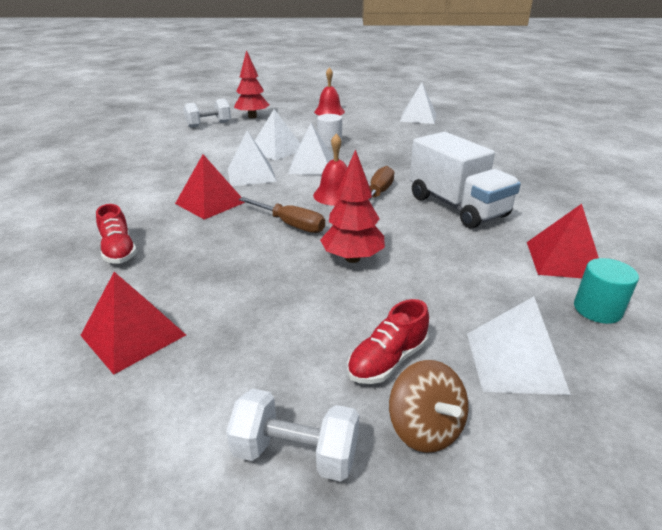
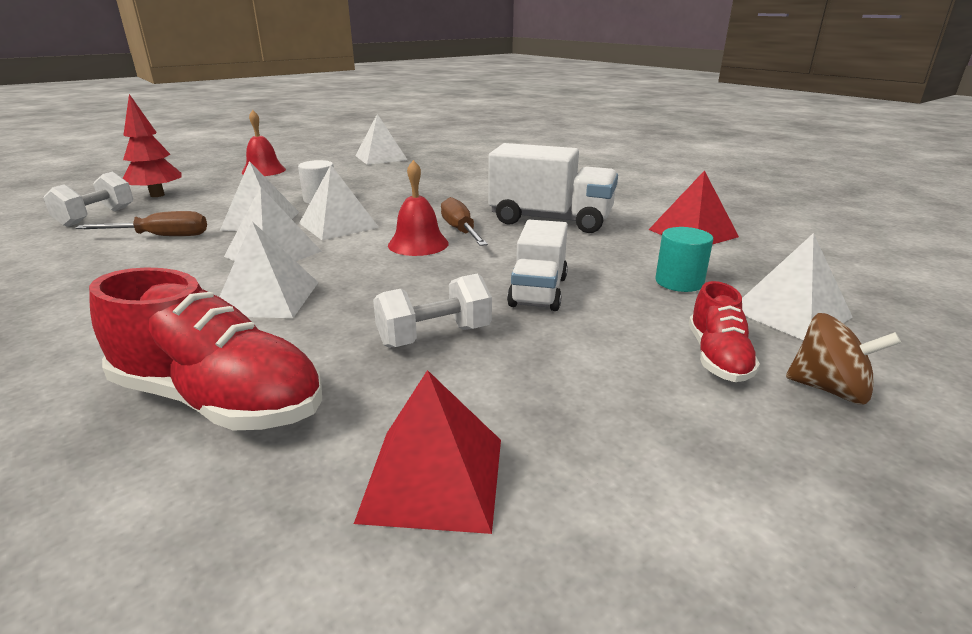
camera: 40 degrees left, 5 degrees down
(119, 250) = (219, 400): red shoe -> red shoe, size x1.81
(210, 203) = (267, 298): red pyramid -> white pyramid
(291, 224) = (418, 285): brown screwdriver -> brown screwdriver (162, 236)
(296, 453) = (795, 471): white dumbbell -> white dumbbell (434, 336)
(352, 258) = (538, 291): red tree -> white truck
(597, 309) = (768, 257): turquoise cylinder -> turquoise cylinder (679, 282)

